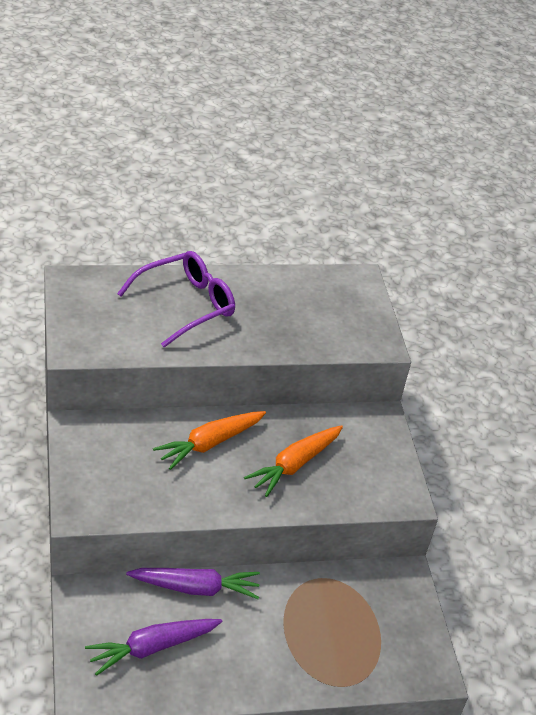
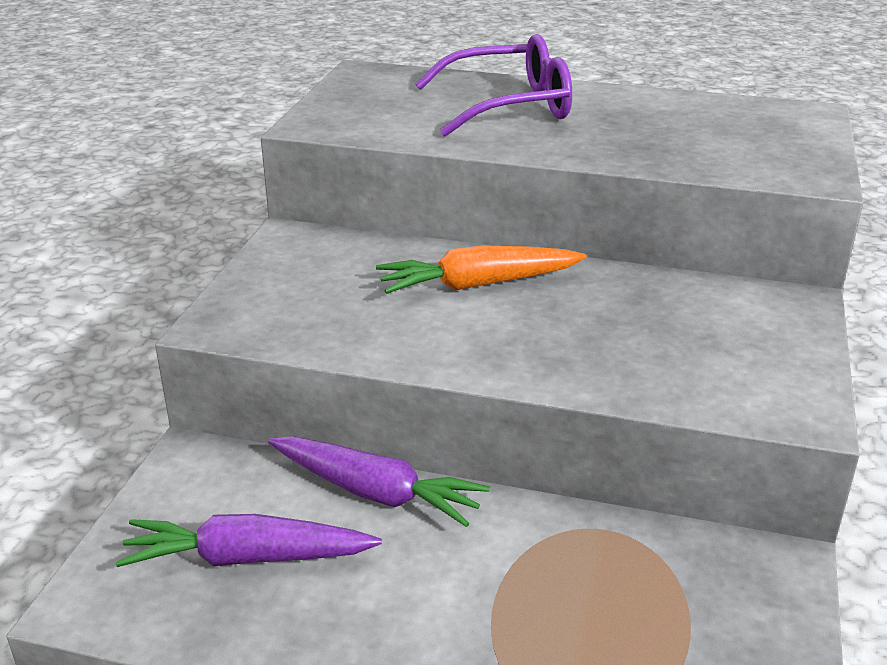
camera: 30 degrees right, 10 degrees down
(294, 465) = (606, 331): orange carrot -> none

